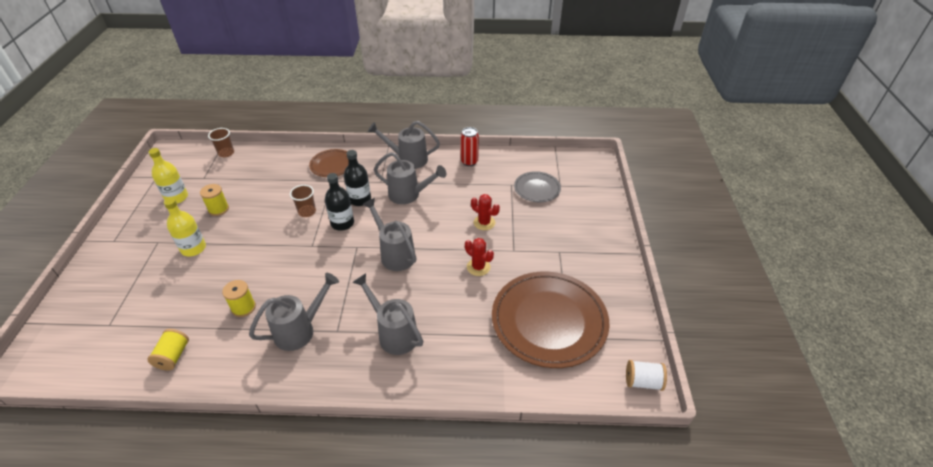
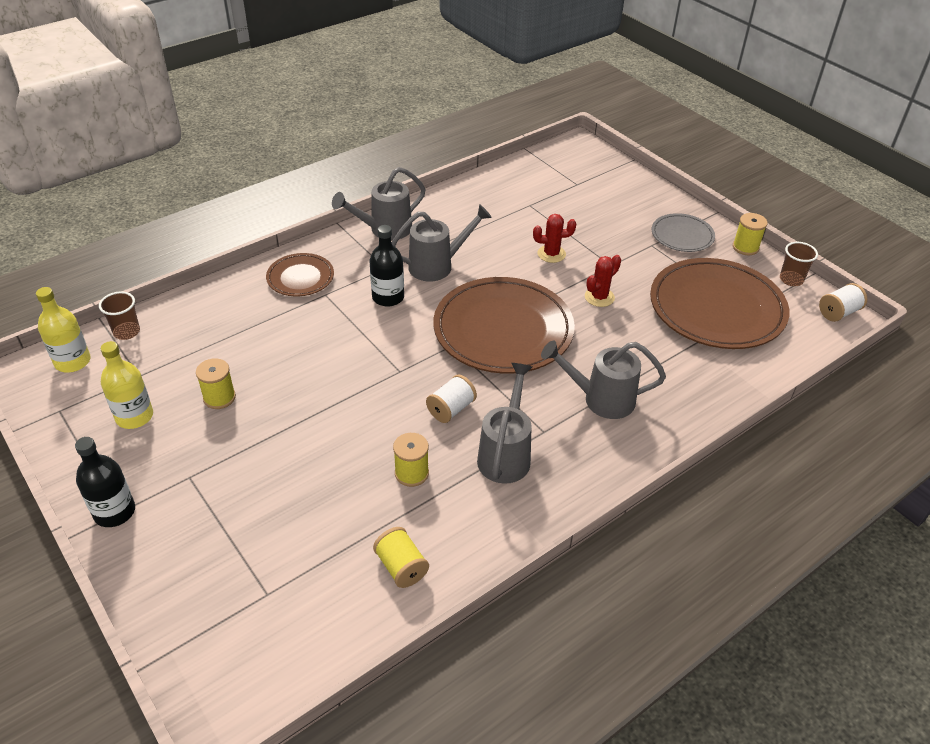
camera: 40 degrees left, 0 degrees up
(193, 248) = (253, 455): yellow bottle -> yellow bottle (73, 361)
(307, 212) = (343, 341): brown cup -> brown cup (791, 279)
(308, 284) = (451, 409): none -> white spool
(342, 223) = (403, 331): black bottle -> black bottle (114, 512)
(395, 254) = (503, 330): grey watering can -> brown plate
(469, 162) = (457, 202): red can -> none
(478, 267) = (599, 297): red cactus -> red cactus turned 45 degrees counterclockwise
(537, 189) = (560, 197): grey plate -> grey plate (682, 235)
(628, 290) = (745, 247): none -> yellow spool

